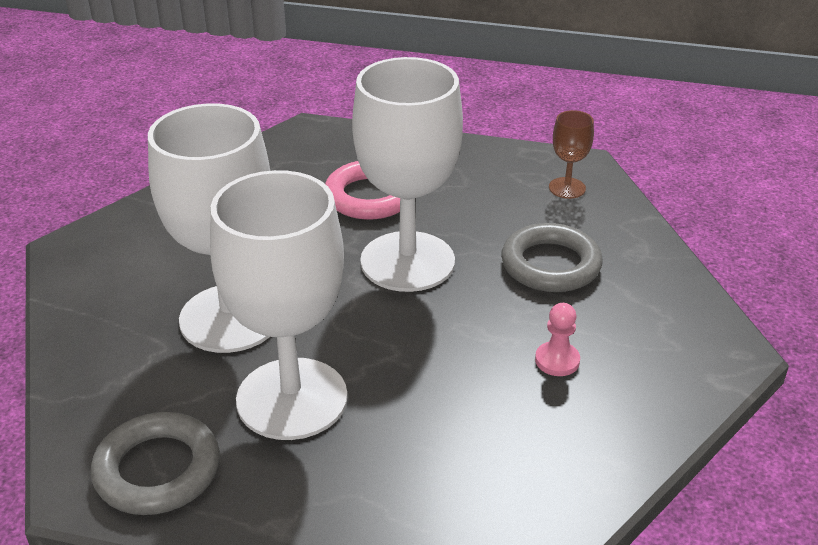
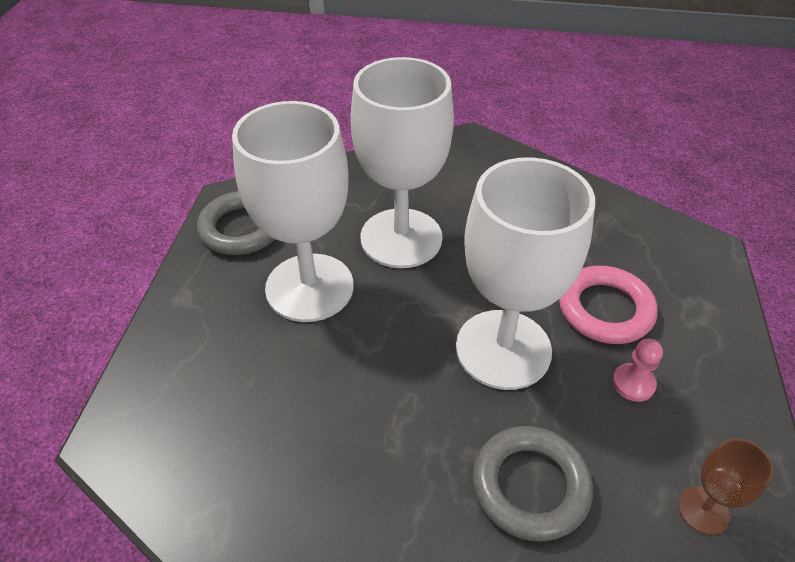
camera: 85 degrees right, 10 degrees up
(557, 360) = (365, 489): pink pawn -> pink pawn (633, 383)

